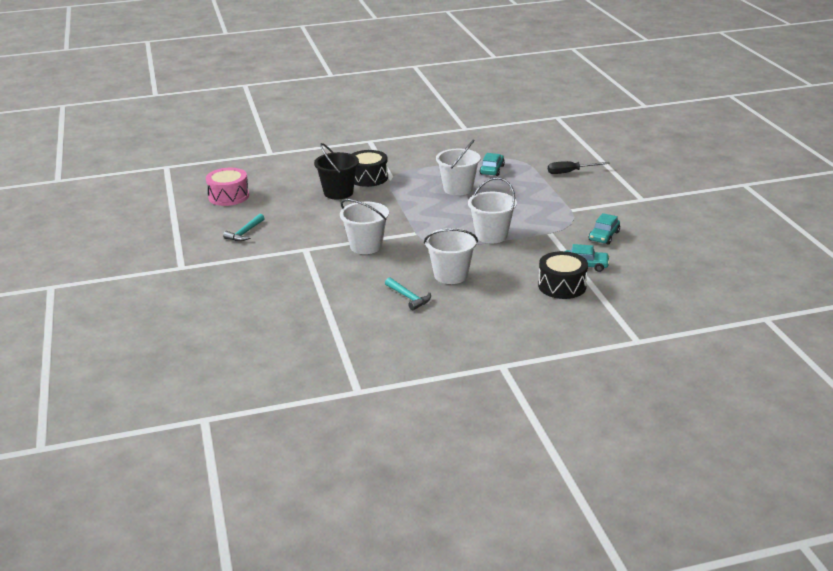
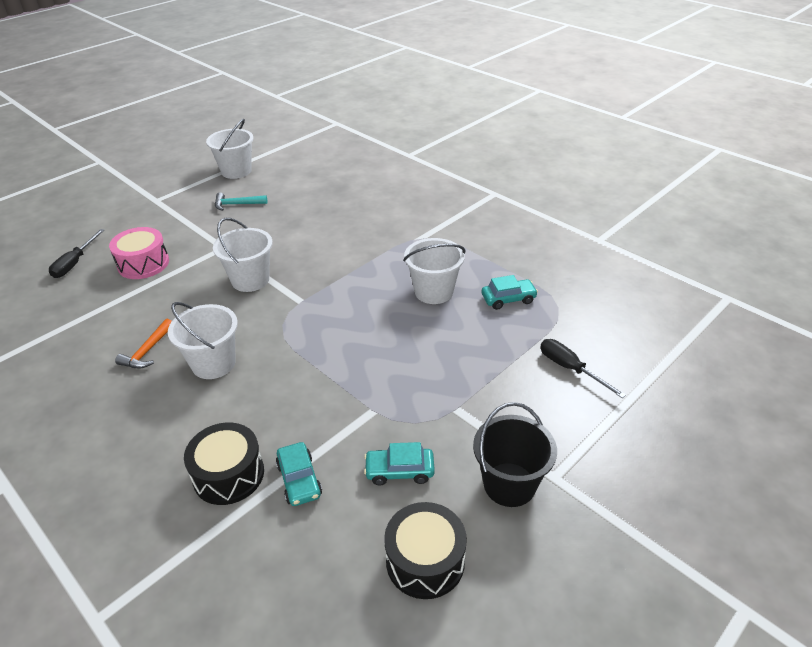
camera: 60 degrees right, 10 degrees up
(228, 196) = (303, 170): pink drum -> pink drum (143, 264)
(240, 317) = (75, 263): none -> black screwdriver
(338, 192) = (357, 220): black bucket -> black bucket (509, 484)
(368, 178) = (407, 224): black drum -> black drum (425, 561)
(408, 298) = (147, 351): turquoise hammer -> orange hammer
(491, 235) = (331, 361): white bucket -> white bucket (236, 171)

